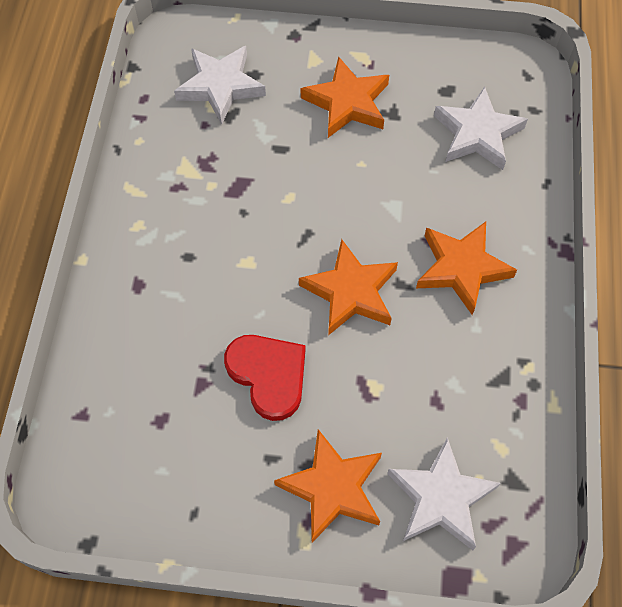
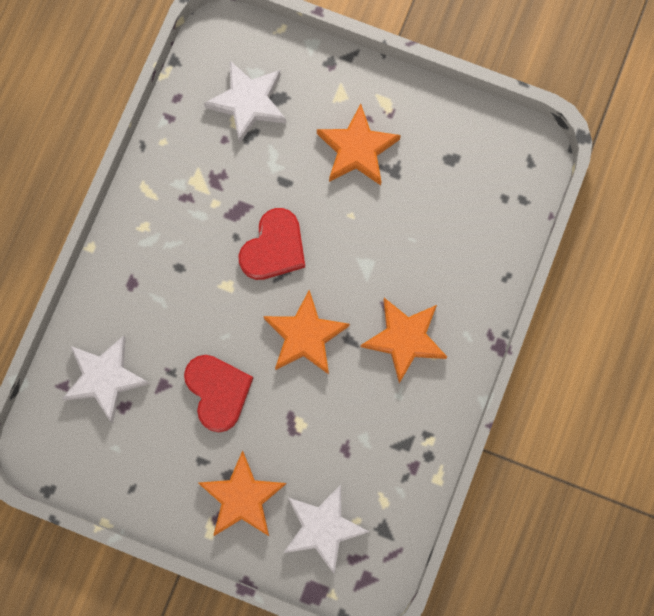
camera: 15 degrees right, 15 degrees up
(288, 213) = (274, 248): none -> red heart
(477, 134) = (463, 212): white star -> white star (105, 378)

